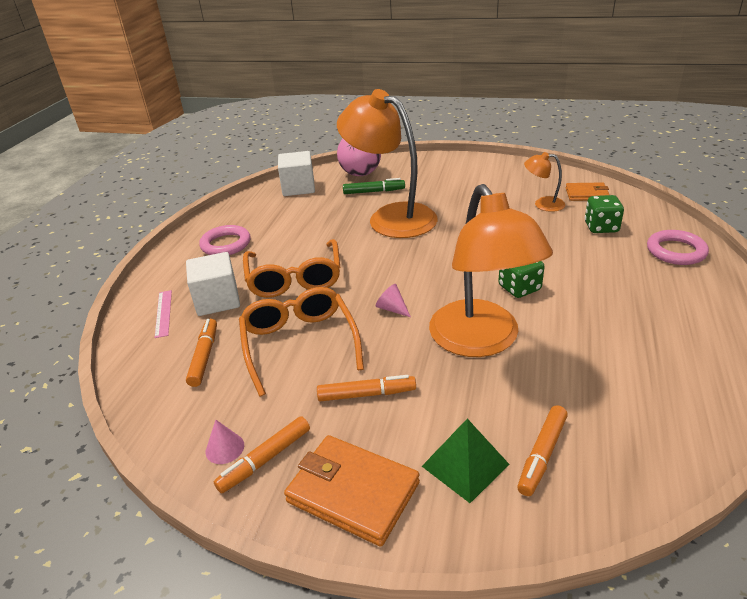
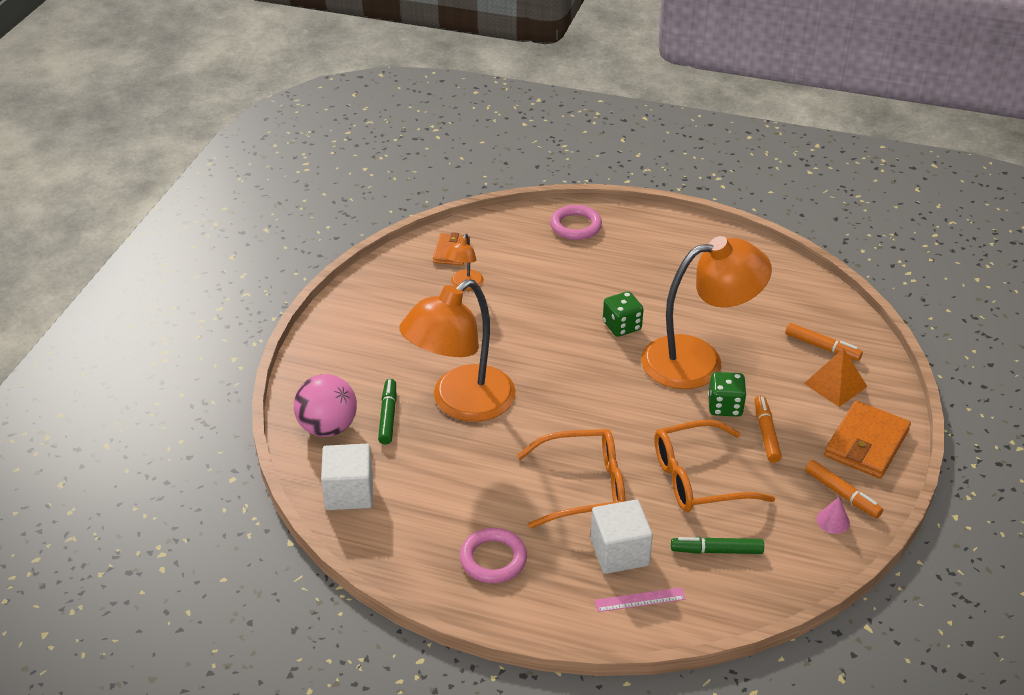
camera: 90 degrees left, 5 degrees up
(204, 357) = (717, 551): orange marker -> green marker
(392, 309) = (647, 412): pink cone -> none
(465, 465) = (835, 385): green pyramid -> orange pyramid
(601, 227) = (523, 257): green dice -> green dice (725, 407)

